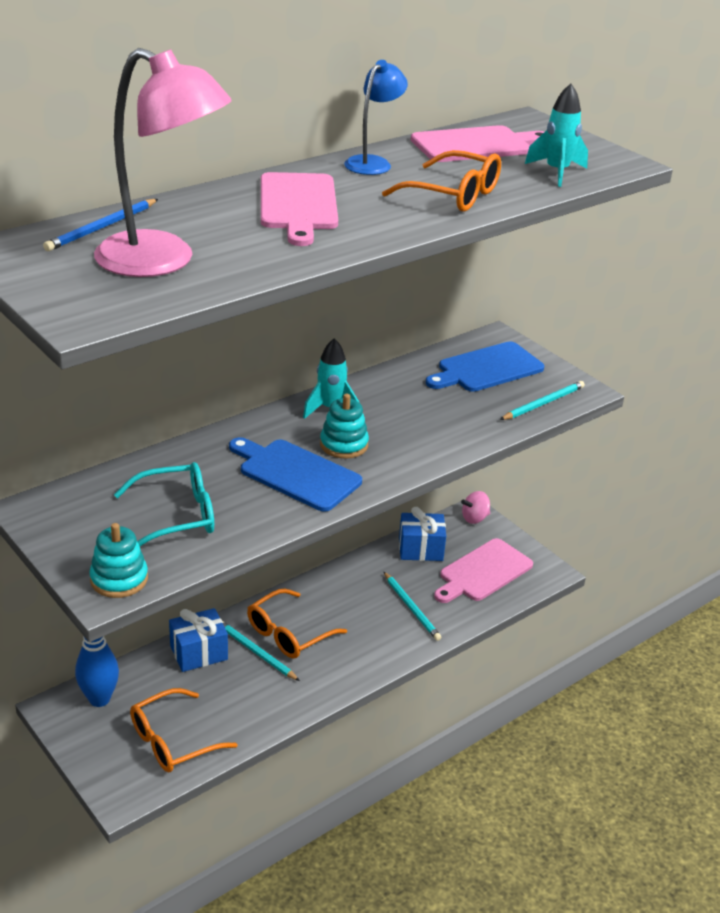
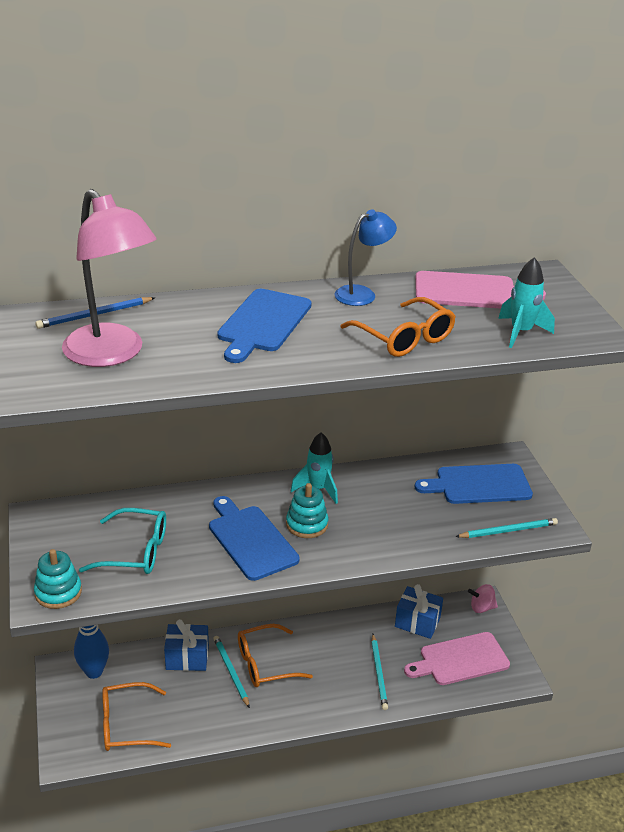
camera: 25 degrees right, 0 degrees up
(298, 205) = (263, 323): pink cutting board -> blue cutting board

